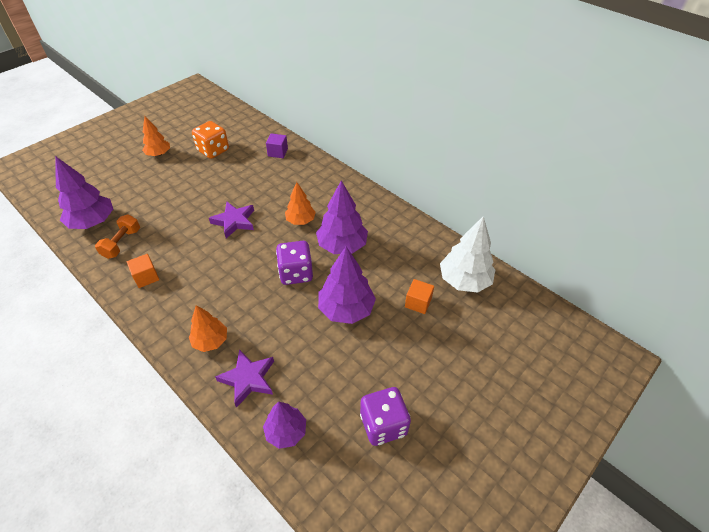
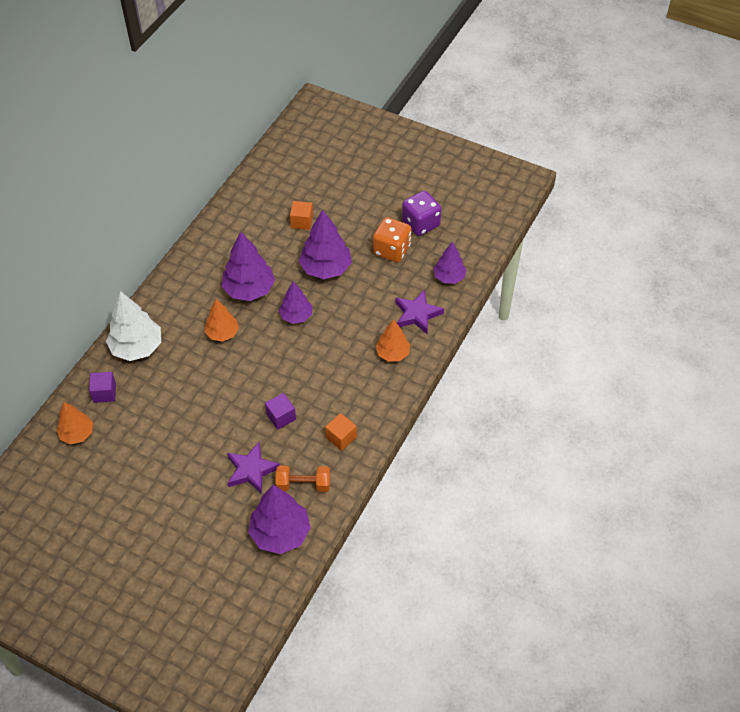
camera: 105 degrees left, 5 degrees up
(158, 154) = (135, 528): orange tree -> orange tree (77, 434)
(194, 242) = (281, 417): none -> purple cube
(213, 150) = (114, 466): orange dice -> orange dice (392, 250)
(234, 221) = (240, 392): purple star -> purple star (251, 470)
(296, 273) = (296, 316): purple dice -> purple tree
(464, 280) = (266, 194): white tree -> white tree (137, 347)

